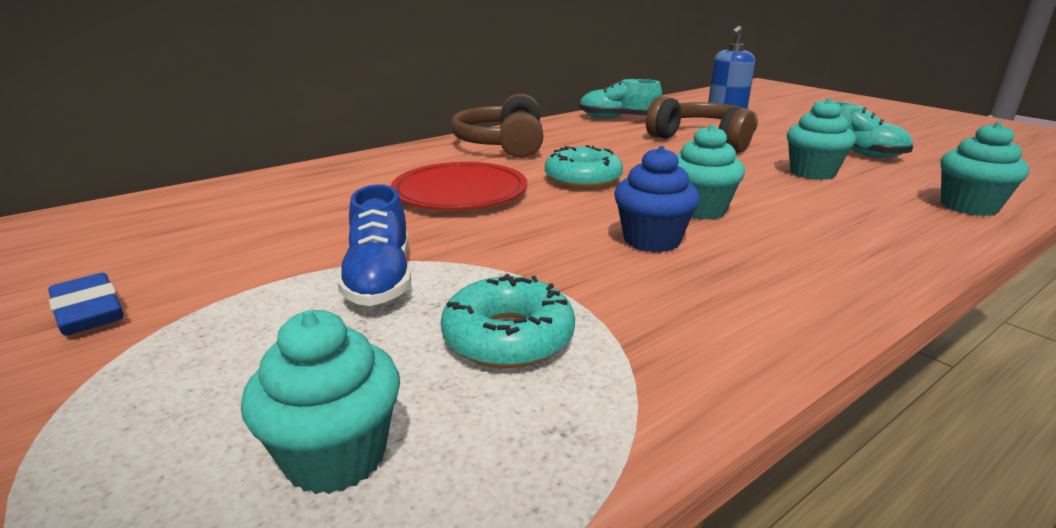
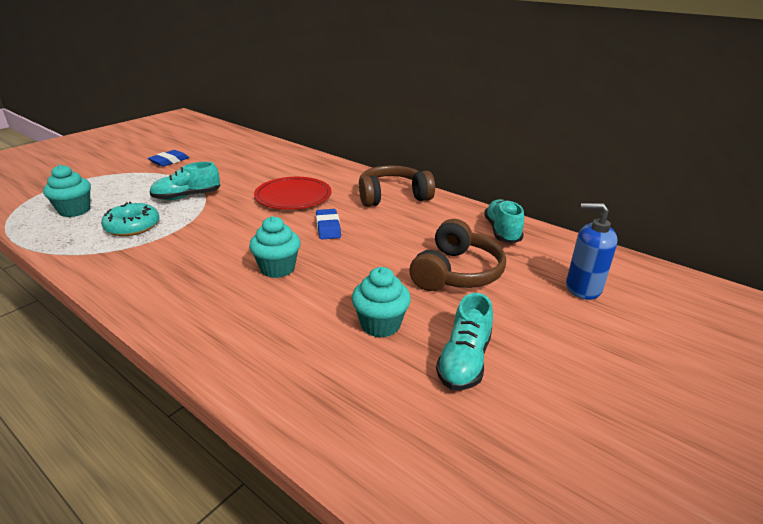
camera: 75 degrees right, 5 degrees up
(380, 279) = (187, 197): blue shoe -> turquoise shoe
(583, 179) = (328, 227): turquoise donut -> blue eraser
(651, 240) = (227, 253): blue cupcake -> none
(968, 206) = (308, 408): turquoise cupcake -> none

